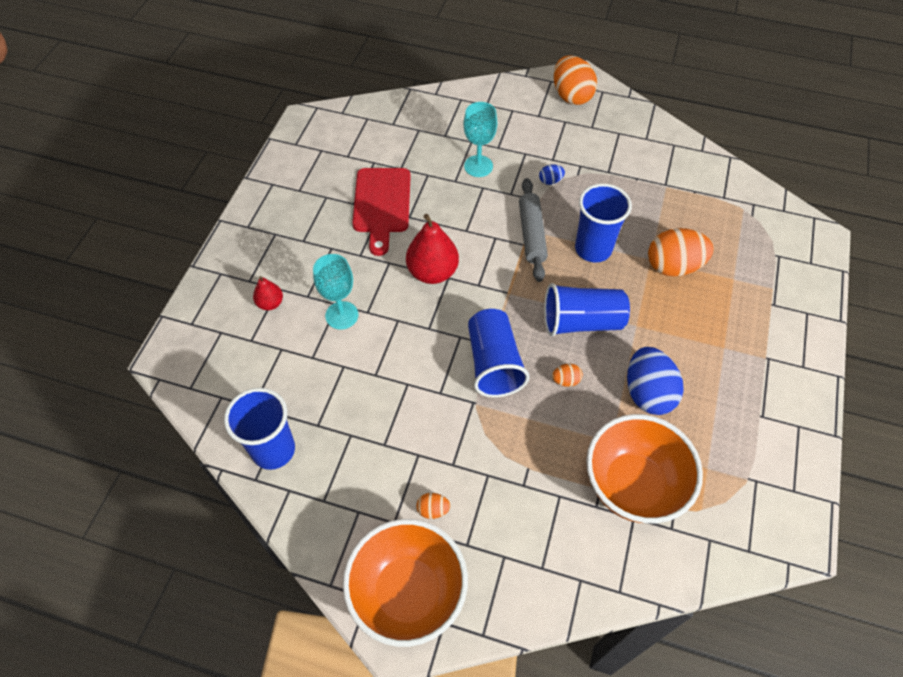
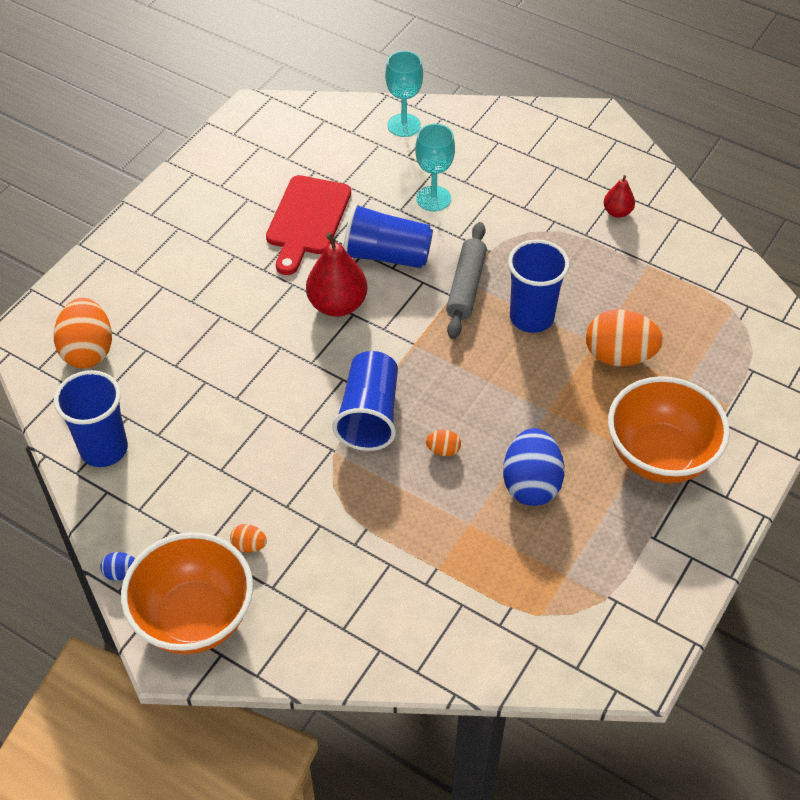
camera: 15 degrees right, 5 degrees down
(270, 303) = (149, 301): red pear -> red pear (617, 212)
(341, 315) = (221, 329): turquoise goblet -> turquoise goblet (404, 125)
(550, 181) = (512, 232): blue egg -> blue egg (121, 573)
(571, 96) = (576, 138): orange egg -> orange egg (88, 351)
(581, 322) = (486, 393): blue cup -> blue cup (387, 255)
(633, 485) = (474, 573): orange bowl -> orange bowl (659, 456)

